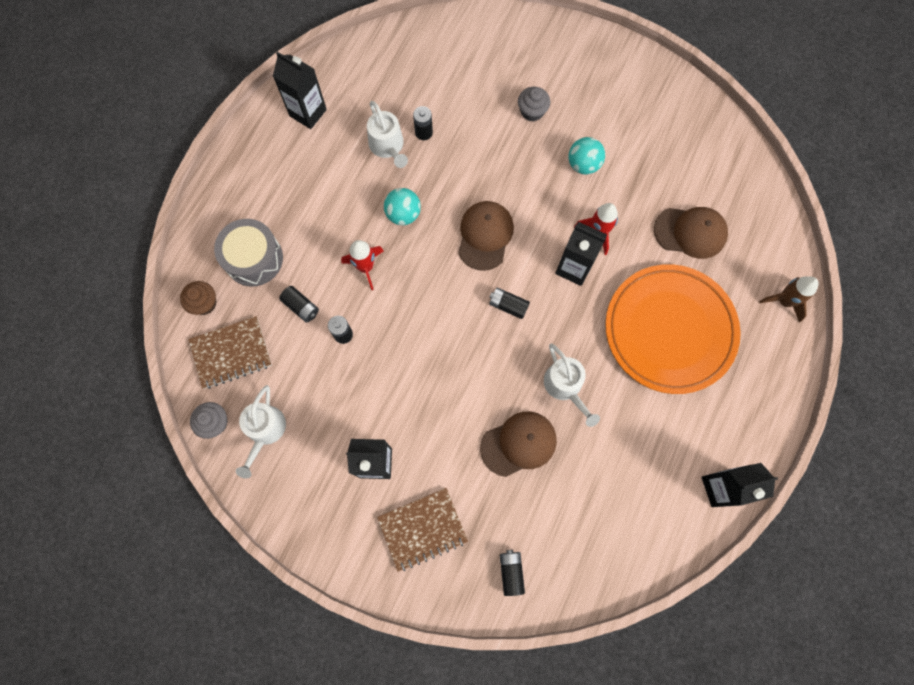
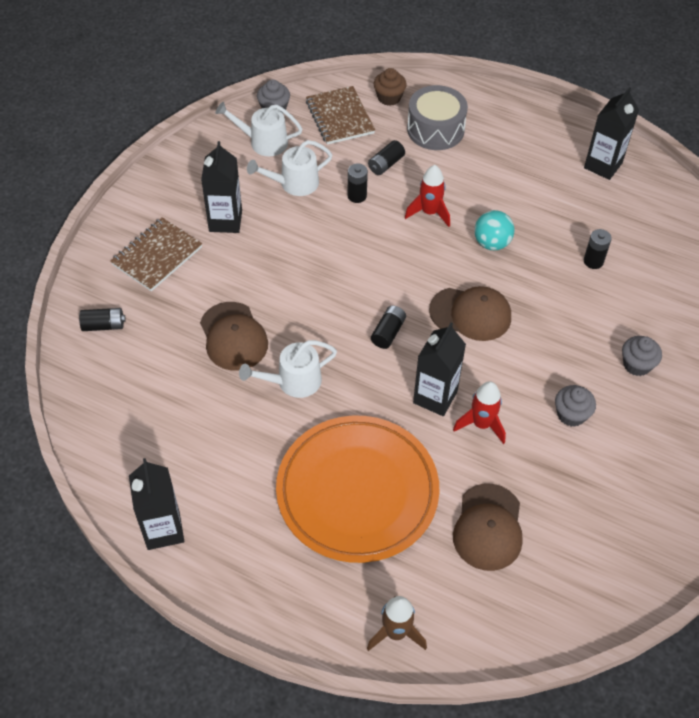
camera: 90 degrees right, 20 degrees down
(388, 146) = (571, 230): white watering can -> white watering can (294, 183)
(422, 529) = (157, 256): brown notebook -> brown notebook turned 60 degrees clockwise
(583, 164) = (571, 414): turquoise ball -> grey cupcake

